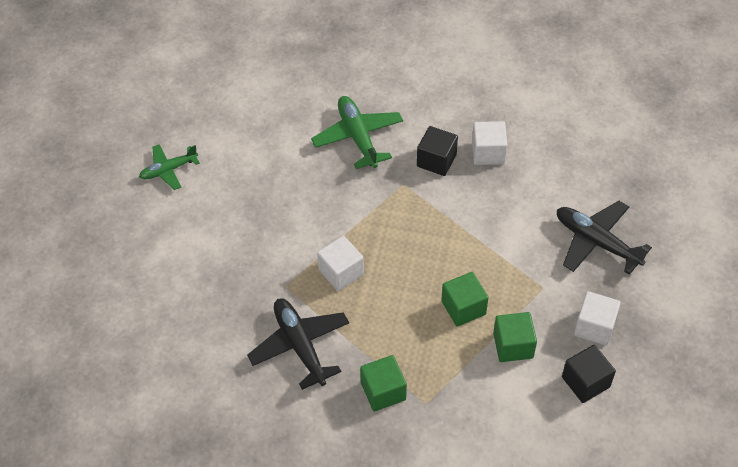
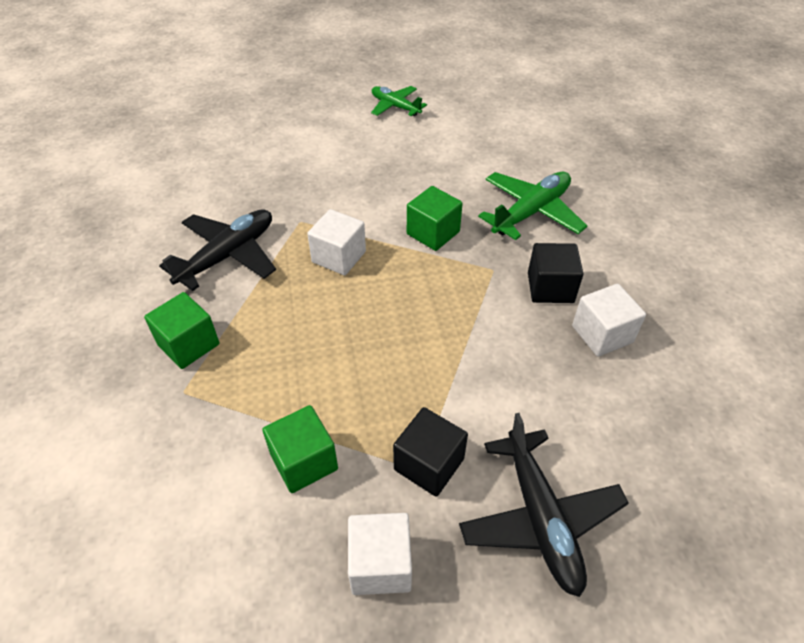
camera: 65 degrees right, 5 degrees down
(463, 308) = (341, 385): green cube -> green cube (433, 233)
(585, 382) = (273, 583): black cube -> black cube (429, 464)
(596, 242) = (540, 518): black plane -> black plane turned 150 degrees clockwise

